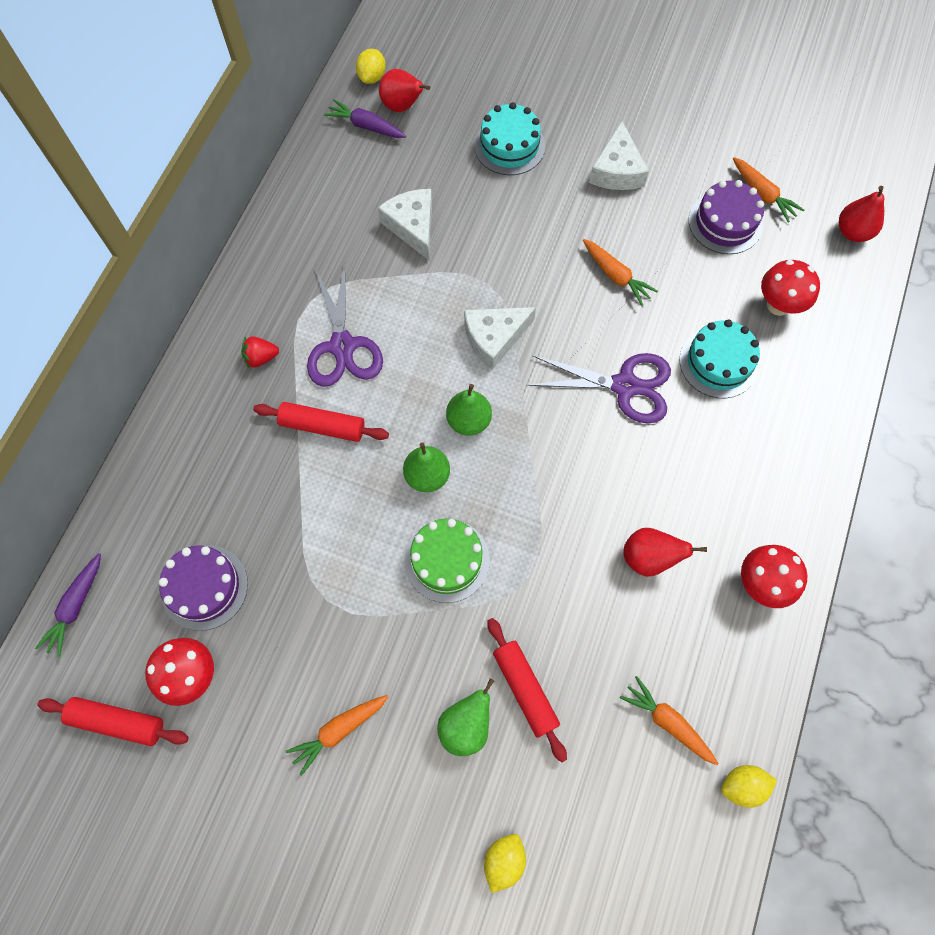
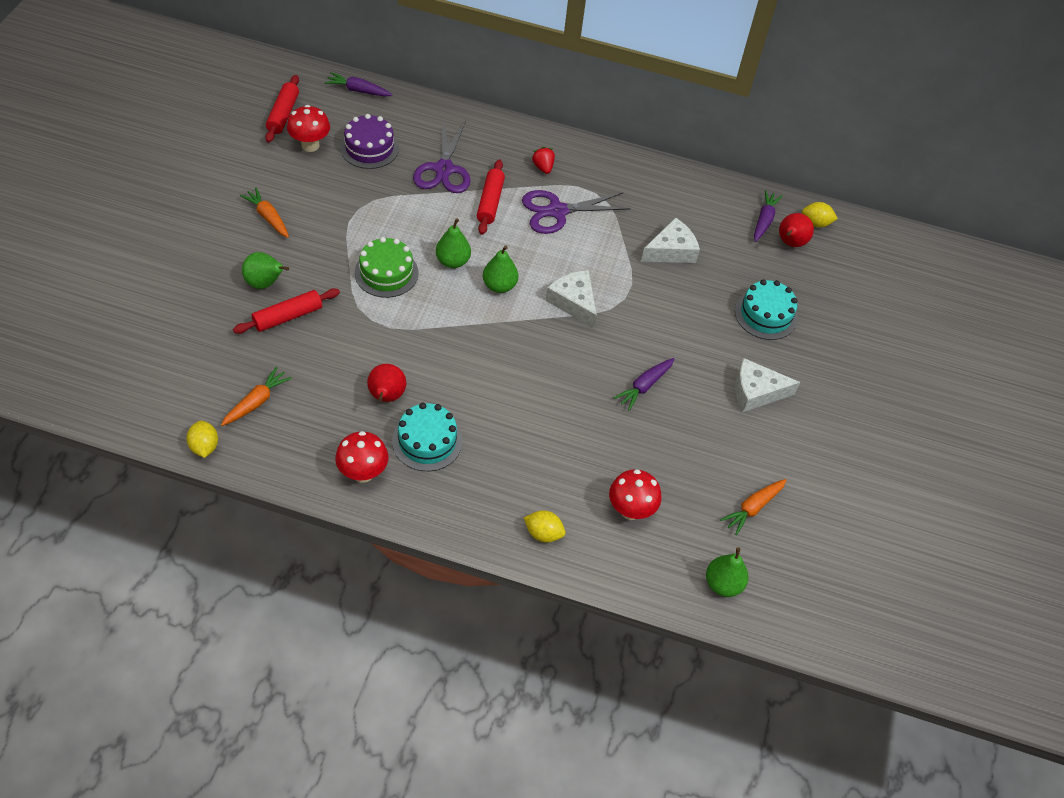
camera: 80 degrees right, 15 degrees down
(503, 860) = (172, 303): yellow lemon -> yellow lemon (543, 533)
(615, 275) = (644, 386): orange carrot -> purple carrot
(624, 386) = (537, 388): purple scissors -> purple scissors (444, 169)
(718, 362) = (566, 457): turquoise cake -> turquoise cake (427, 441)
(725, 222) = (714, 474): purple cake -> none
(853, 232) = (723, 584): red pear -> green pear

